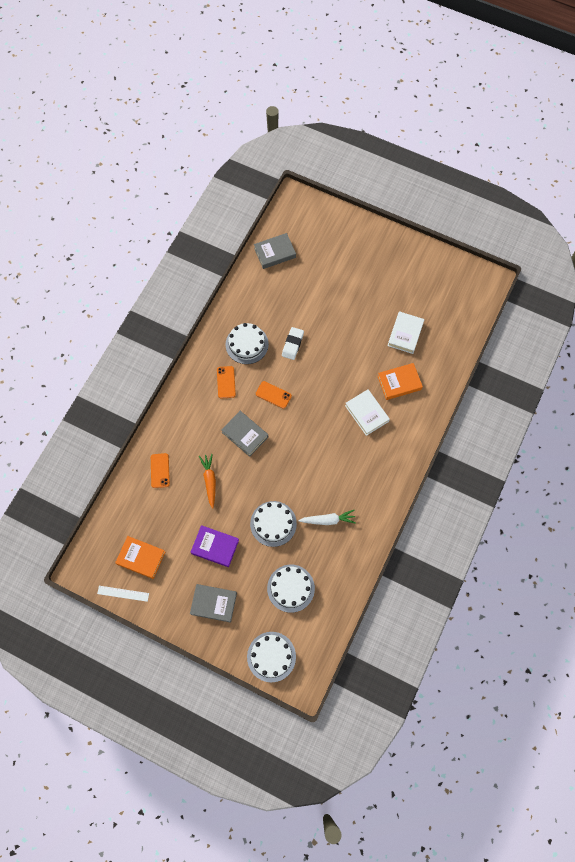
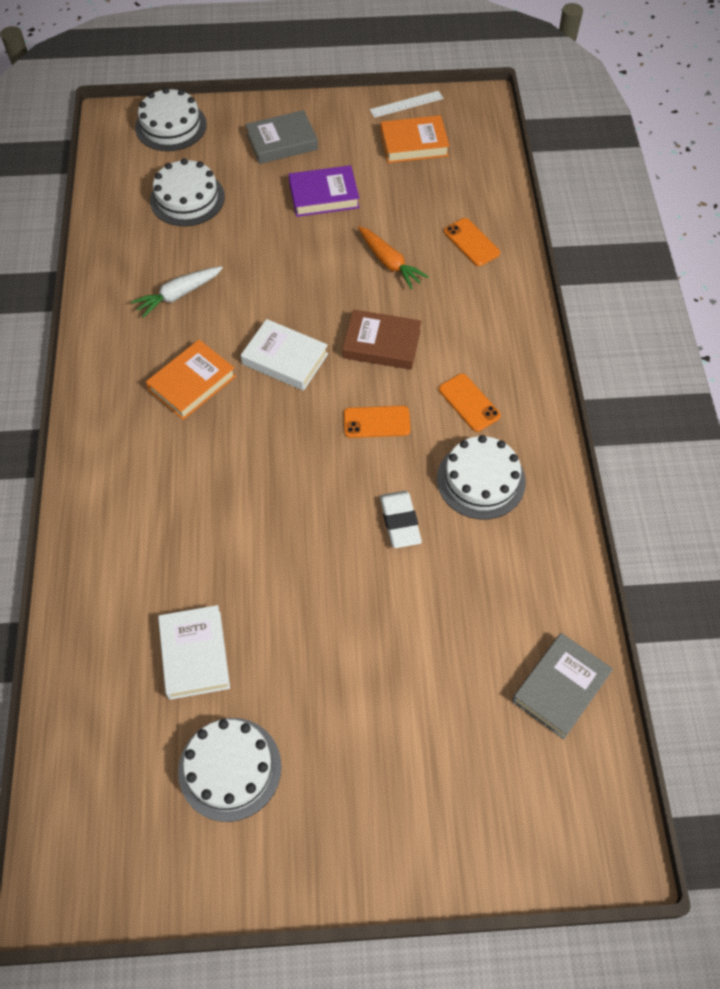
camera: 150 degrees right, 10 degrees down
(245, 434) = (381, 344): grey book -> brown book
(273, 523) = (259, 255): white cake -> white cake (230, 768)
(366, 413) = (197, 471): white book -> white book (285, 359)
(399, 383) = (162, 553): orange book -> orange book (192, 383)

